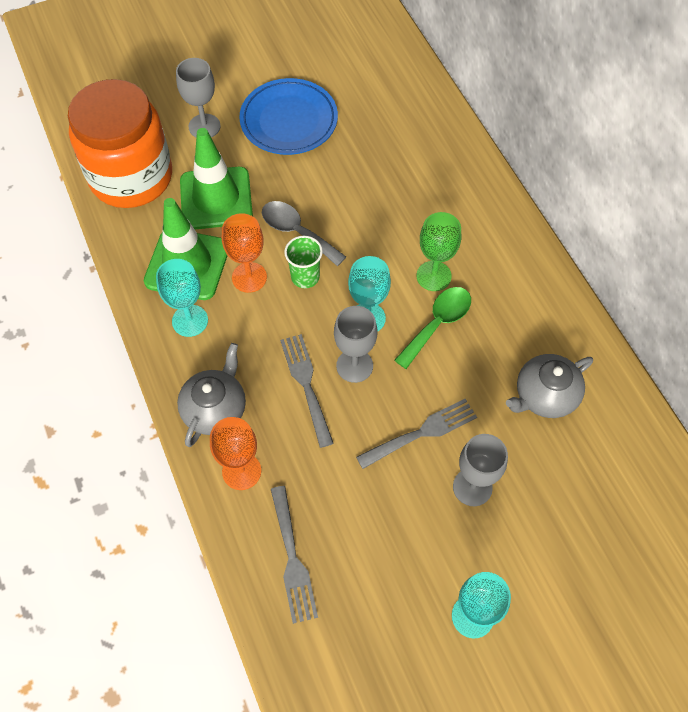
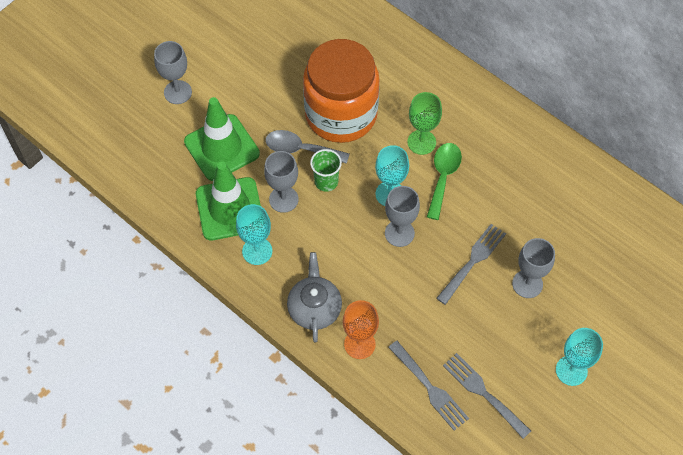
camera: 25 degrees left, 0 degrees up
(131, 177) = (142, 157): orange jar -> orange jar (341, 114)
(249, 277) = (283, 199): orange goblet -> grey goblet
(289, 121) = (244, 62): blue plate -> none
(306, 385) = (372, 262): grey fork -> grey fork (483, 393)
(544, 395) = (544, 198): grey teapot -> none

